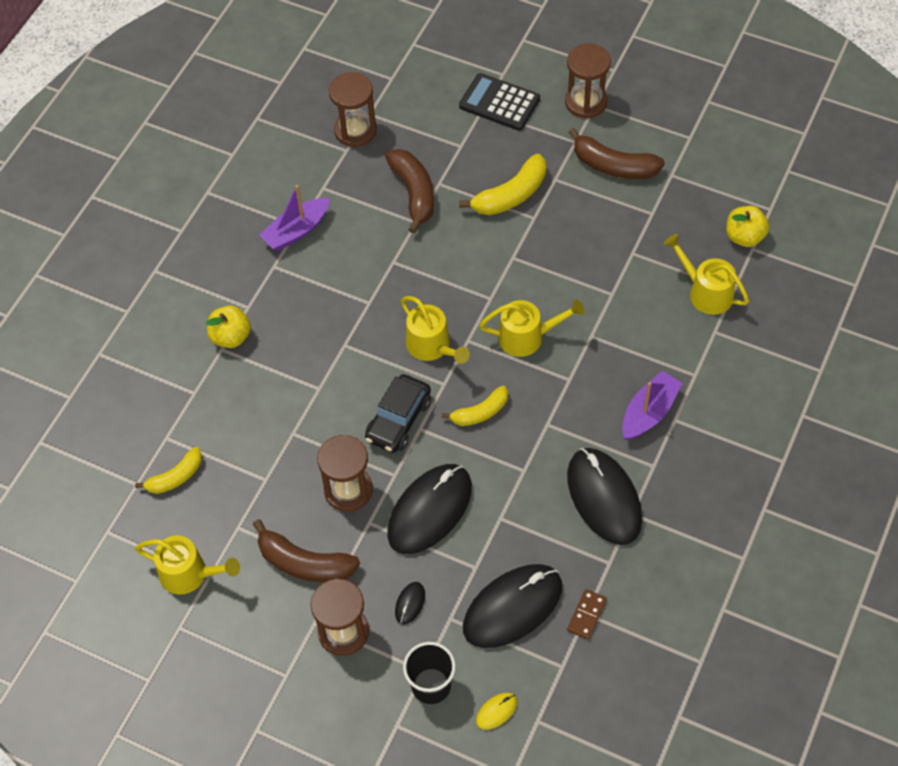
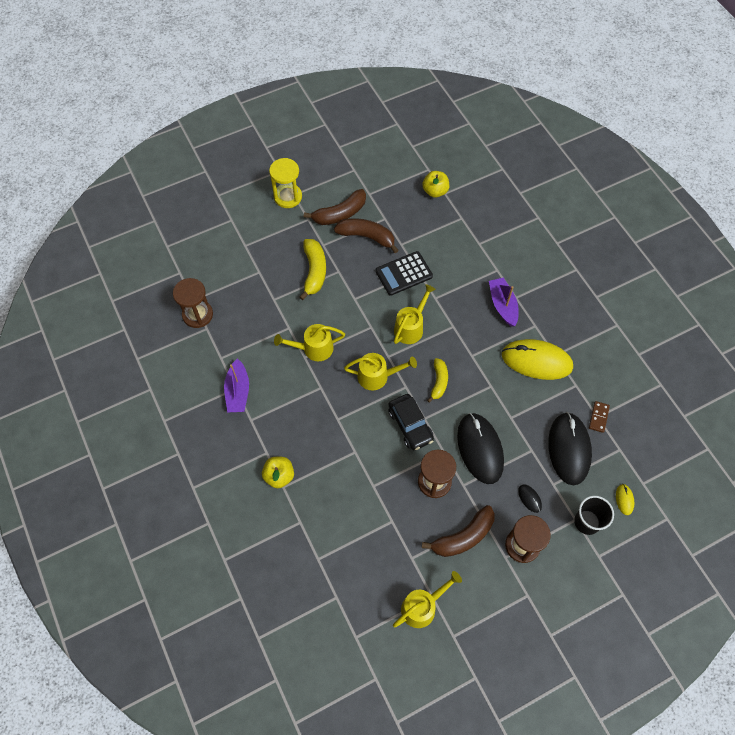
camera: 55 degrees left, 5 degrees up
(175, 477) = (350, 571): yellow banana -> none
(414, 193) = (269, 316): brown banana -> brown banana (367, 237)
(499, 103) = (249, 234): black calculator -> black calculator (404, 274)
(586, 102) = (288, 197): brown hourglass -> yellow hourglass
(586, 615) = (598, 417): brown domino -> brown domino turned 45 degrees clockwise
(604, 498) = (536, 361): black mouse -> yellow mouse
(705, 292) = (452, 230): yellow watering can -> yellow watering can (313, 349)

